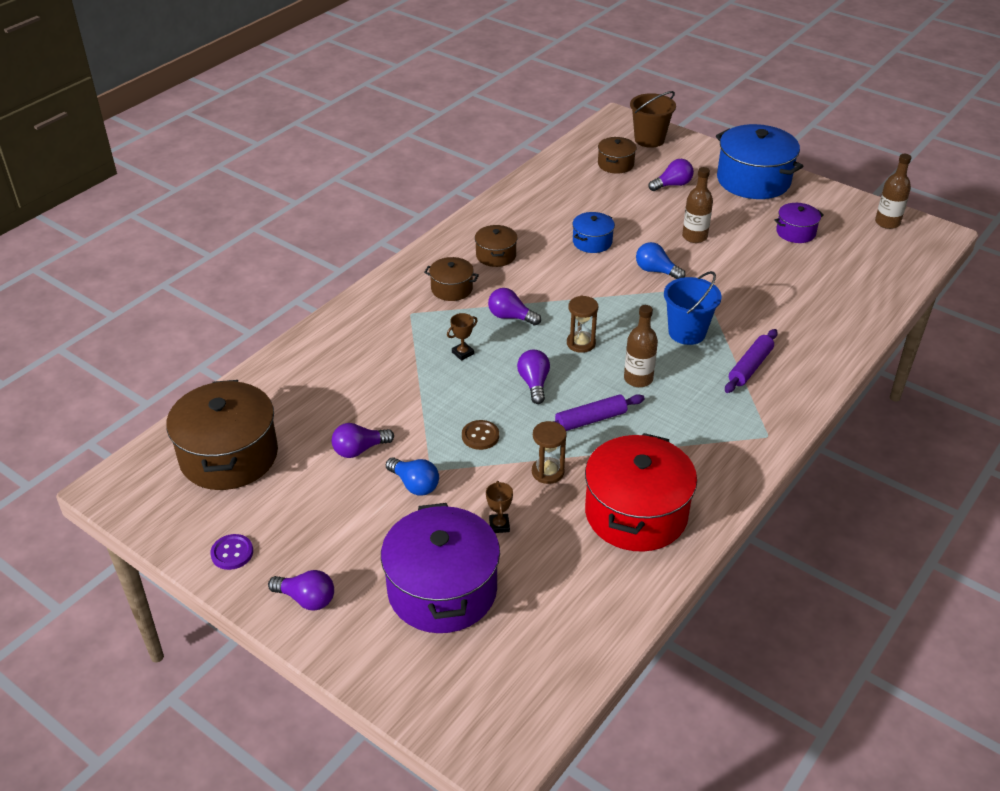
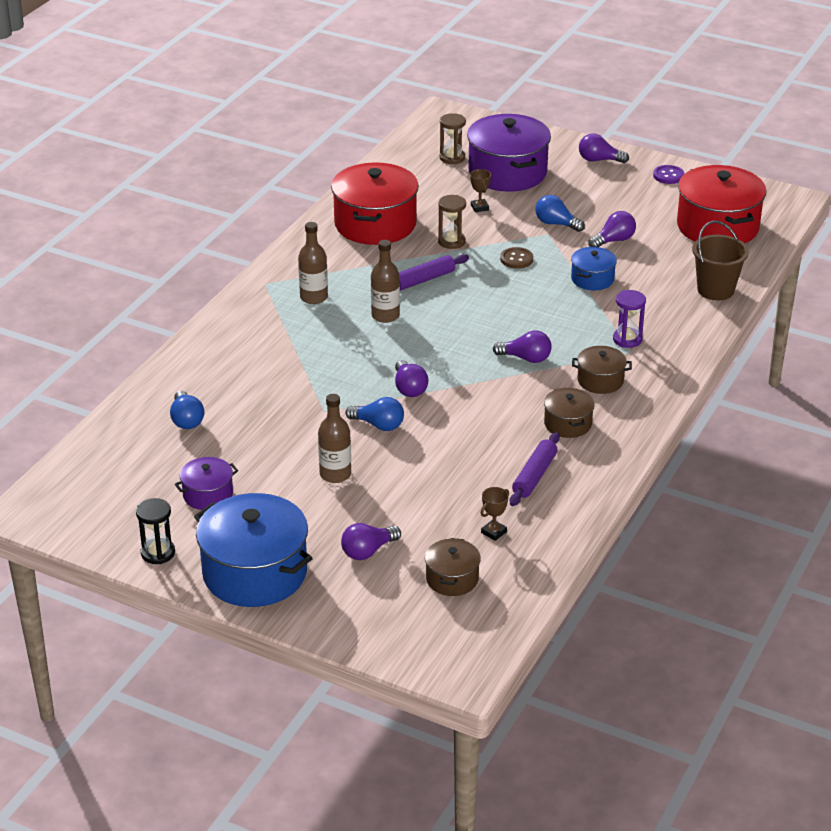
camera: 170 degrees right, 5 degrees down
(228, 456) = (718, 226): brown pot -> red pot
(407, 325) = (627, 339): none -> purple hourglass
(462, 353) = (560, 320): brown trophy -> brown trophy (494, 532)
(534, 383) = (482, 302): purple light bulb -> purple light bulb (409, 388)
(581, 343) = (447, 341): brown hourglass -> brown hourglass (452, 158)
(592, 242) = (459, 453): blue pot -> blue pot (592, 279)
(649, 139) = (409, 634): brown bucket -> brown bucket (715, 290)
(687, 332) = (340, 362): blue bucket -> none
(750, 367) = (277, 337): purple rolling pin -> purple rolling pin (534, 476)
(825, 293) = (186, 420): none -> blue light bulb
(826, 198) = (158, 553): none -> black hourglass
(887, 223) = (85, 523): brown bottle -> brown bottle (314, 297)

